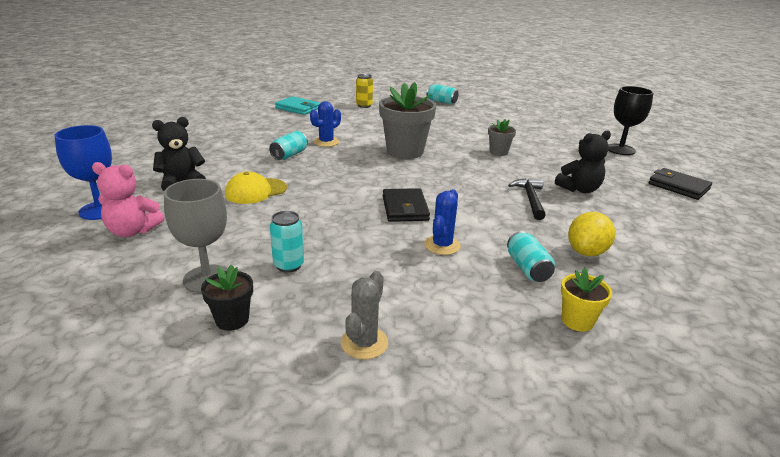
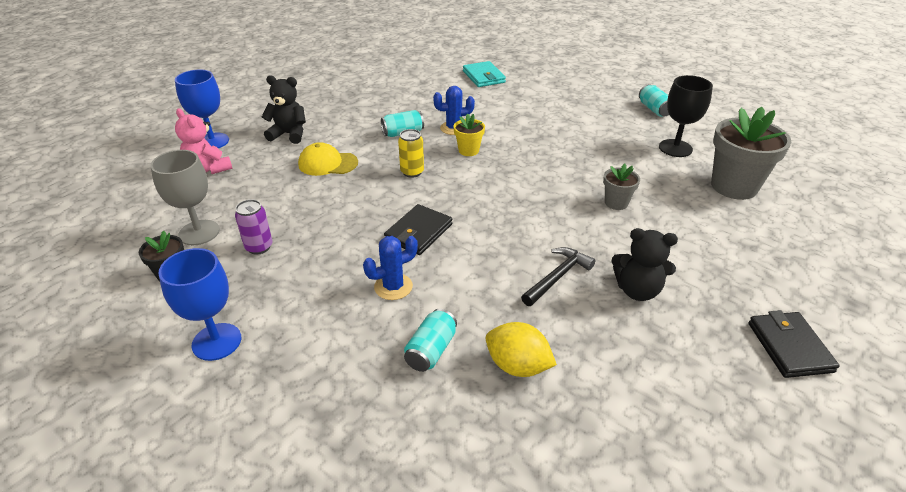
camera: 40 degrees right, 10 degrees up
(288, 265) = (259, 247): turquoise can -> purple can
(364, 105) = (555, 91): yellow can -> yellow can (412, 172)
(364, 343) = (216, 342): grey cactus -> blue goblet
(405, 151) = (512, 166): grey flower pot -> grey flower pot (734, 186)
(577, 321) = (391, 426): yellow flower pot -> yellow flower pot (468, 150)
(586, 252) = (517, 366): yellow lemon -> yellow lemon turned 45 degrees clockwise
(620, 149) = (796, 259): black goblet -> black goblet (675, 148)

